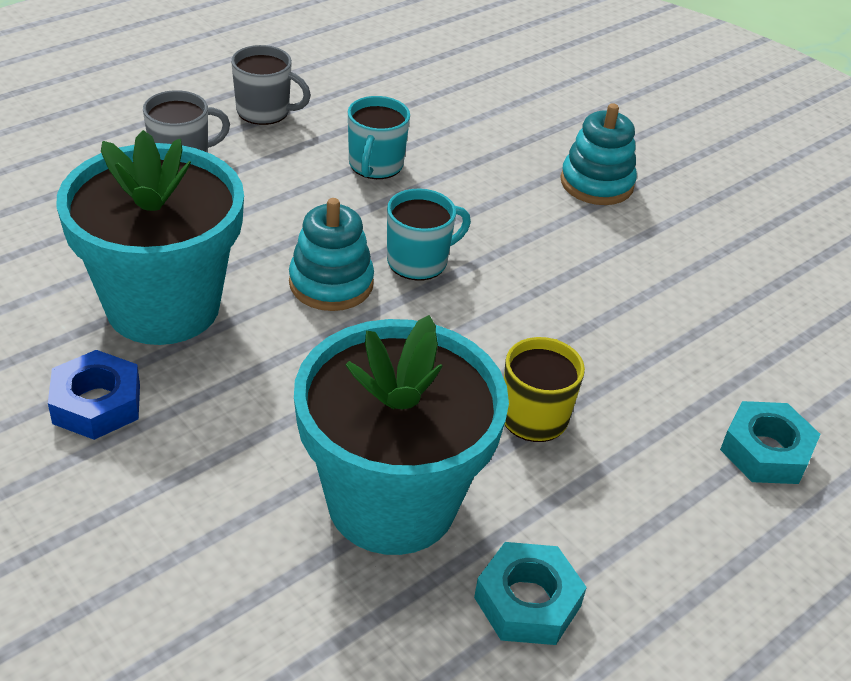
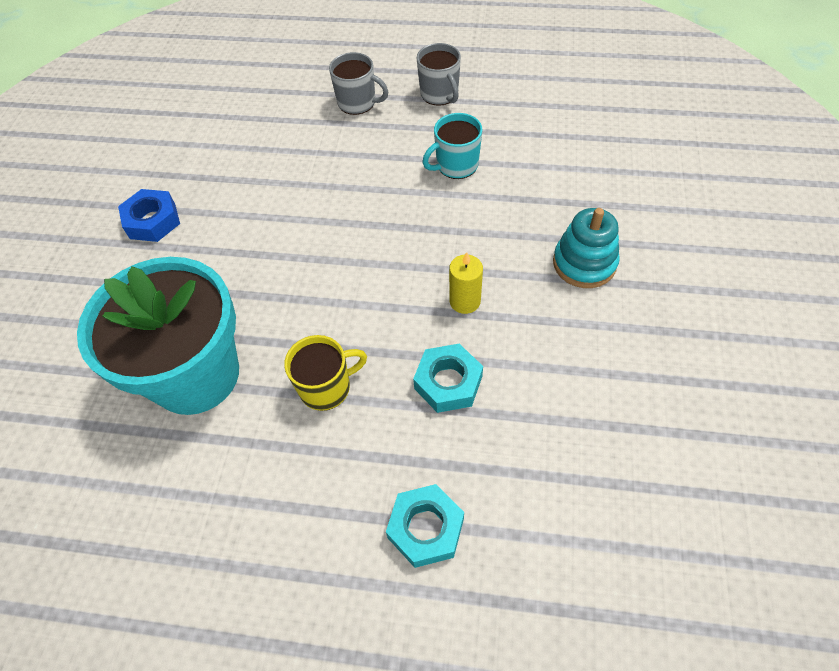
camera: 55 degrees right, 15 degrees up
(163, 306) = (241, 186): turquoise flower pot -> none
(331, 283) = (332, 227): turquoise stacking toy -> none
(419, 261) = (396, 244): turquoise mug -> none
(527, 602) = (178, 486): turquoise nut -> turquoise nut (448, 382)
(547, 269) = (465, 301): none -> yellow candle

